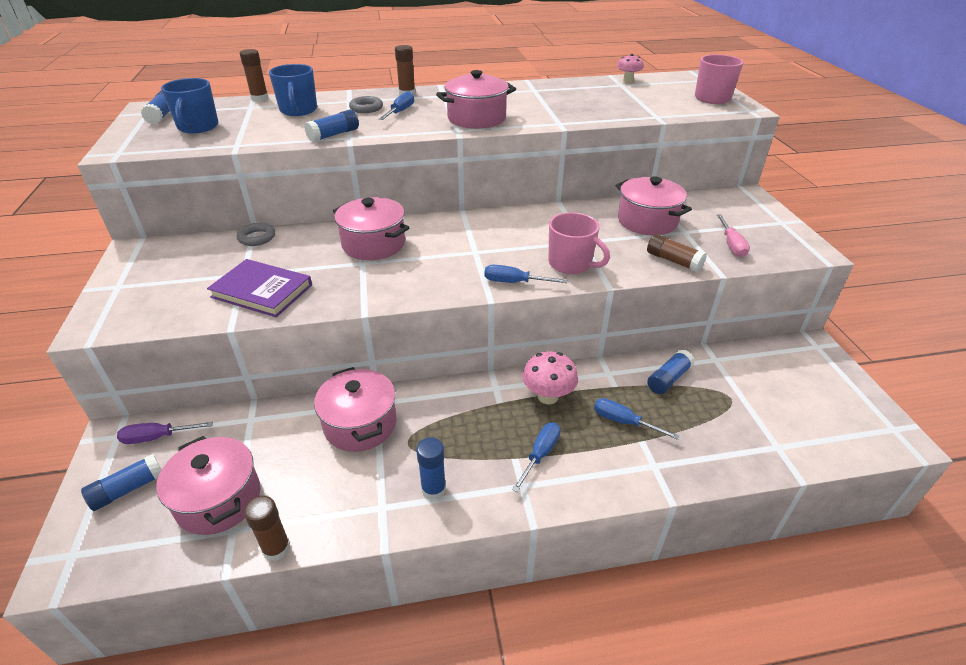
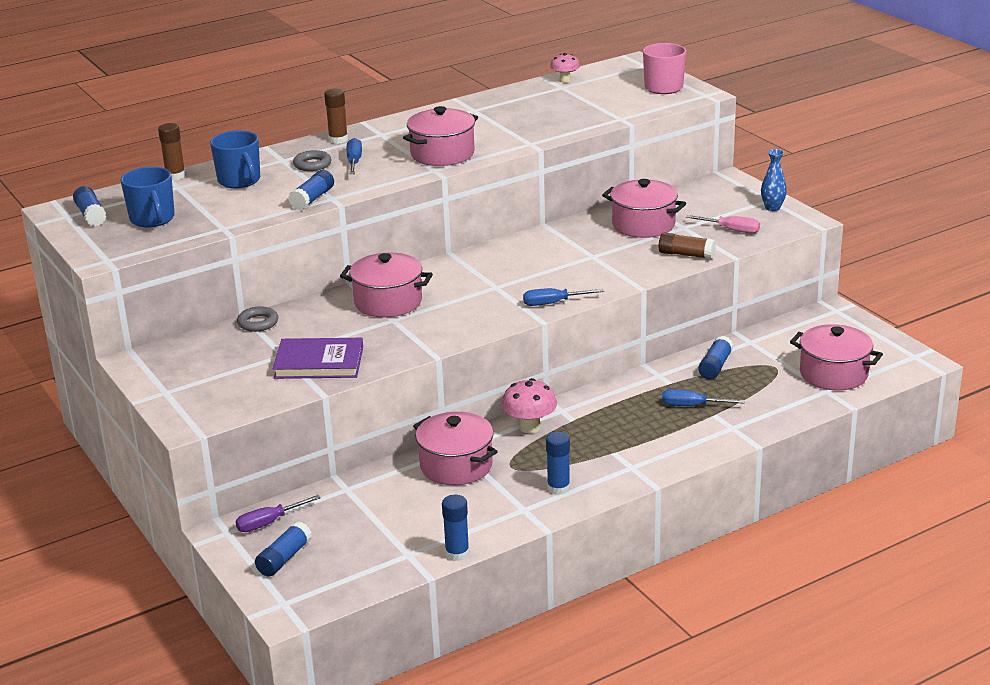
camera: 20 degrees left, 10 degrees down
(219, 499) = (376, 542): pink pot -> pink pot (833, 374)
(276, 548) = (457, 553): brown glue stick -> blue glue stick
(540, 454) = (633, 444): blue screwdriver -> none
(548, 396) = (614, 405): pink mushroom -> pink mushroom (530, 427)
(571, 264) = (595, 277): pink mug -> none
(731, 245) = (732, 230): pink screwdriver -> pink screwdriver turned 45 degrees counterclockwise
(782, 231) = (772, 208): none -> blue vase

